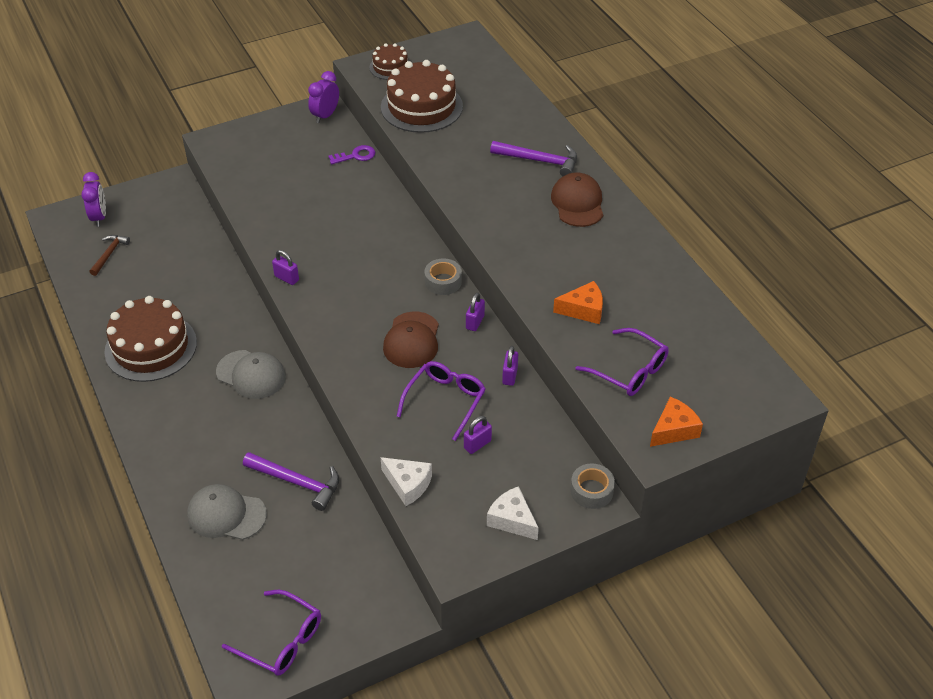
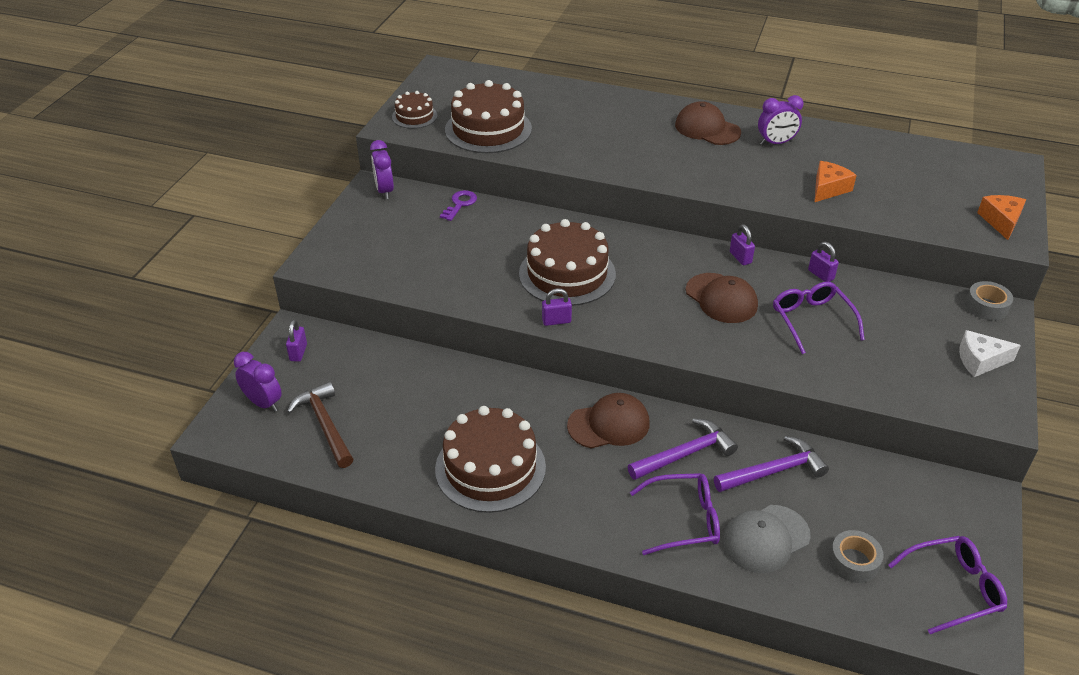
camera: 45 degrees left, 5 degrees down
(109, 254) = (325, 425): brown hammer -> brown hammer, size x1.55
(251, 374) = (609, 424): grey cap -> brown cap
(343, 251) = (567, 274): none -> brown cake
(408, 484) = (886, 392): white cheese -> none
(443, 281) = (673, 246): grey tape -> grey tape (853, 562)
(477, 444) = (879, 332): purple padlock -> purple padlock (298, 352)
(540, 161) = (636, 117): purple hammer -> purple hammer (685, 454)
(610, 248) = (776, 143): none -> purple clock
(629, 370) = (918, 205): purple glasses -> purple glasses (683, 520)

